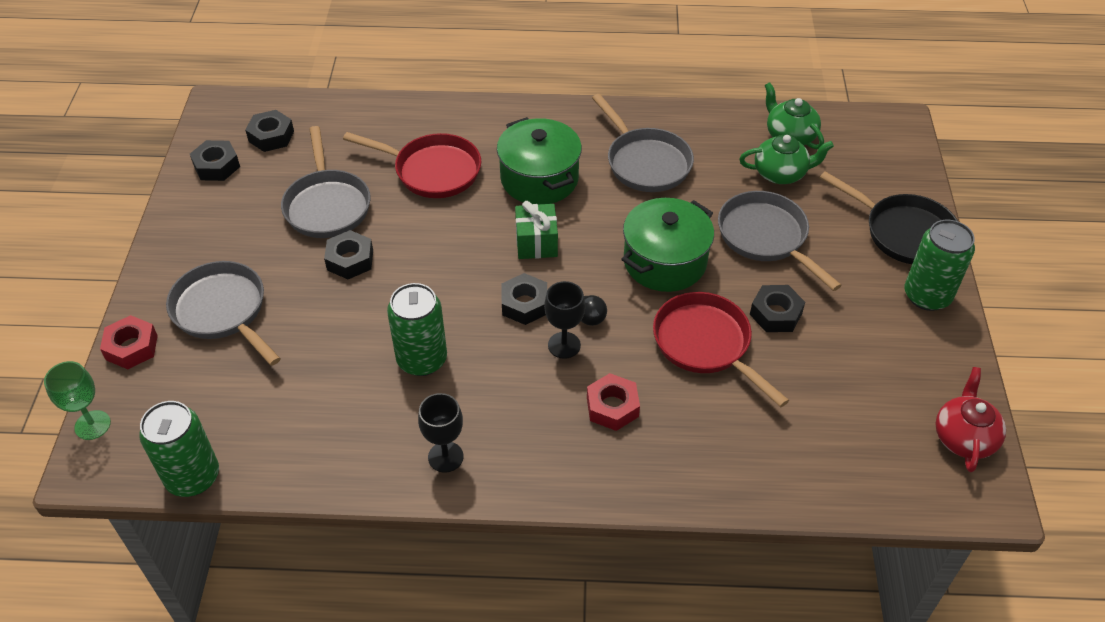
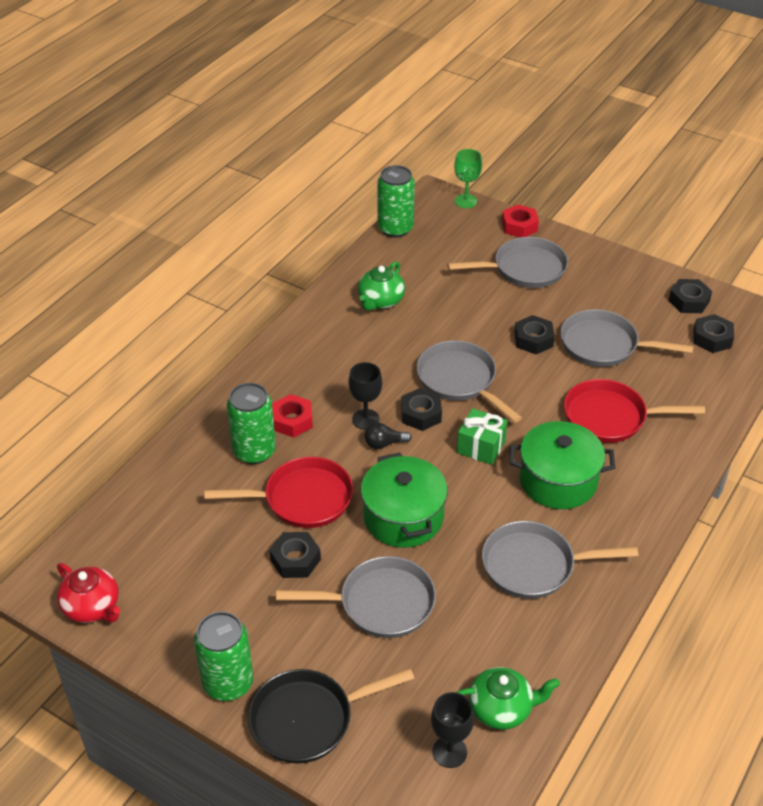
camera: 120 degrees right, 5 degrees down
(422, 359) = (409, 344): green can -> green can (254, 451)
(432, 171) = (610, 417): red pan -> red pan turned 45 degrees clockwise
(445, 457) = (322, 328): black goblet -> black goblet (449, 752)
(453, 294) = (460, 380): none -> grey pan
(781, 173) = (452, 666): green teapot -> green teapot (380, 301)

